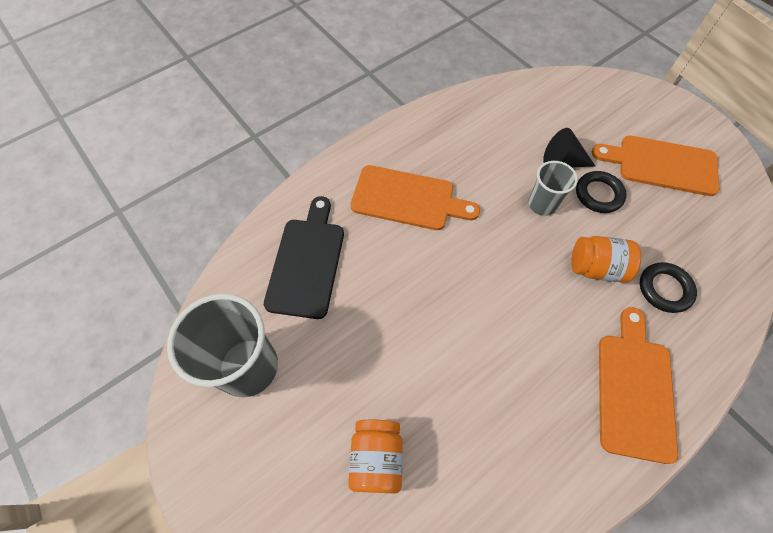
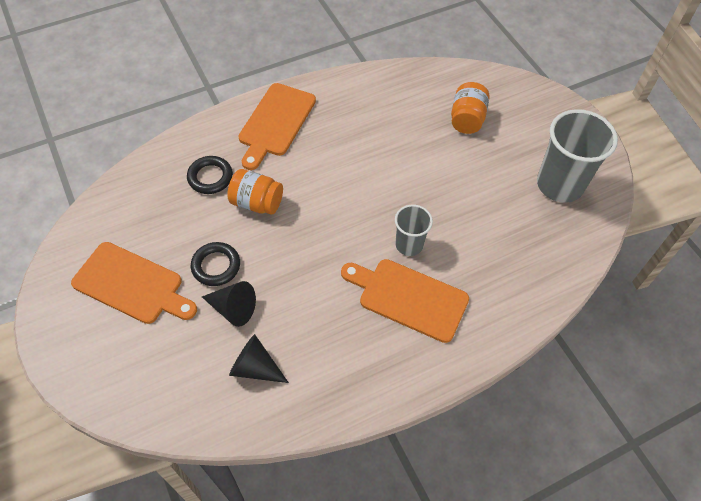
camera: 170 degrees left, 5 degrees down
(307, 262) = (513, 254): black cutting board -> none
(520, 123) = (255, 367): none -> black cone
(542, 204) = (277, 267): grey cup -> grey cup (409, 245)

